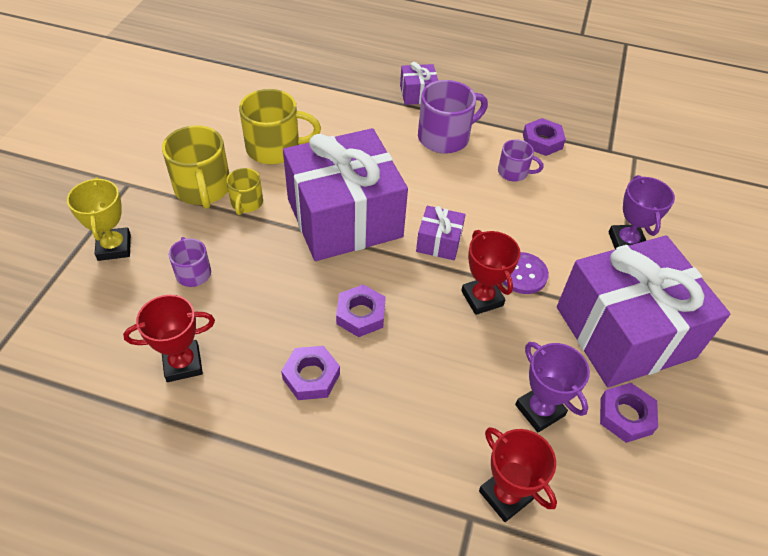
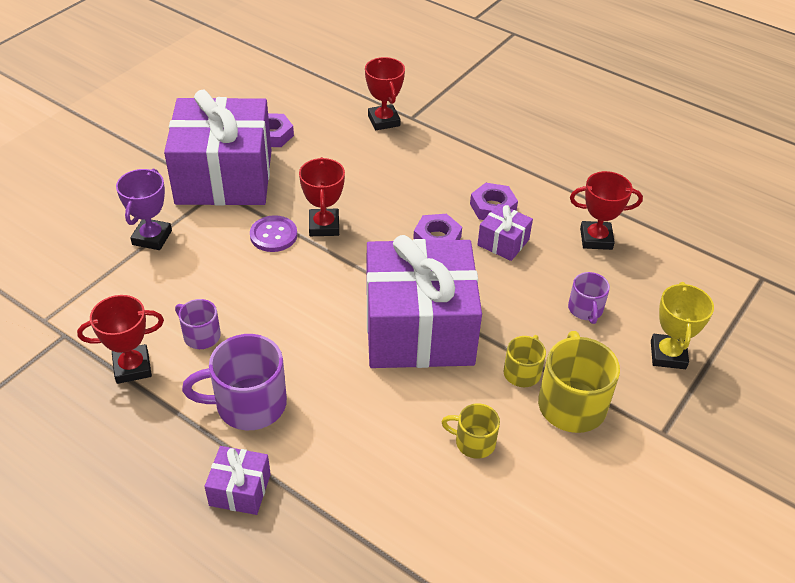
camera: 160 degrees left, 5 degrees down
(275, 148) = (473, 442): yellow mug -> yellow mug, size x0.56
(439, 242) = (333, 281): purple gift -> purple gift (503, 242)
(539, 410) = (330, 151): purple trophy -> none
(542, 141) = (132, 367): purple nut -> red trophy

